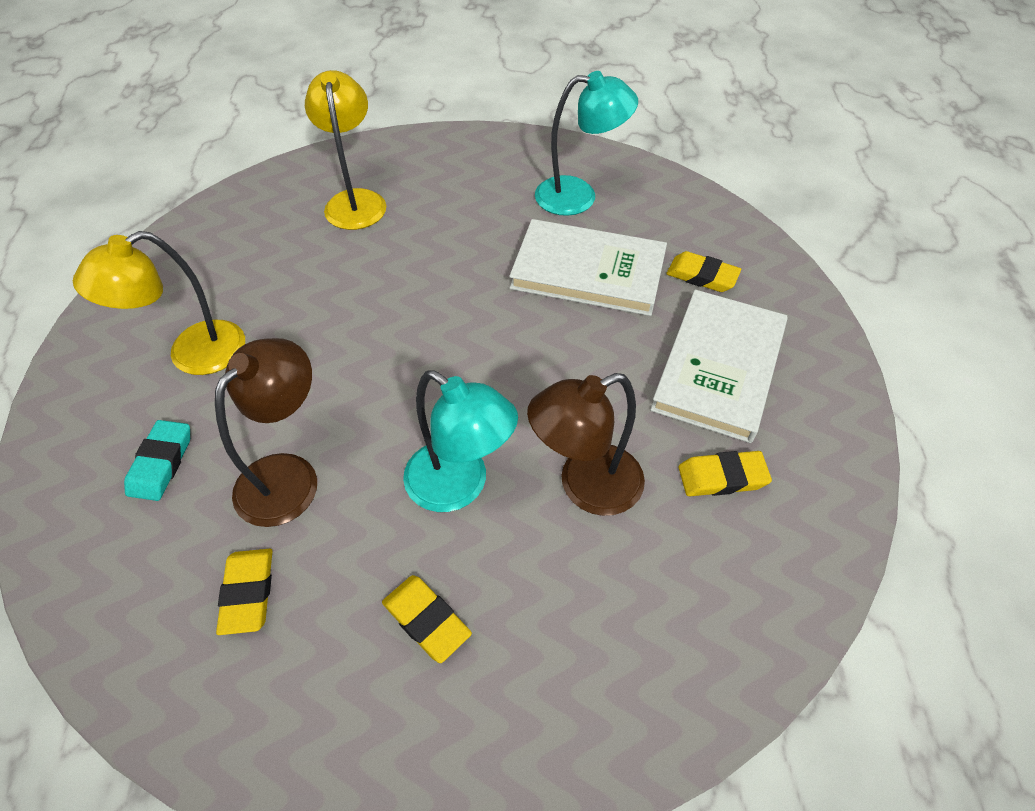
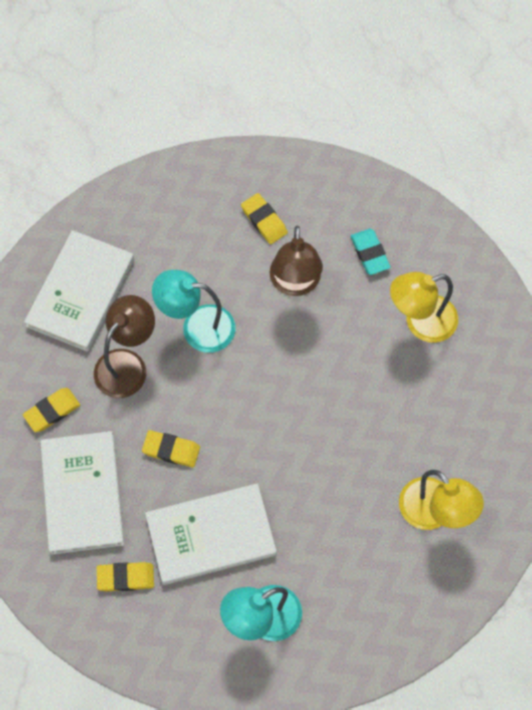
camera: 150 degrees right, 15 degrees up
(192, 355) = (420, 322): yellow lamp -> yellow lamp turned 135 degrees counterclockwise
(426, 620) = (169, 254): yellow eraser -> yellow eraser (171, 450)
(603, 632) = (80, 293): none -> white book

